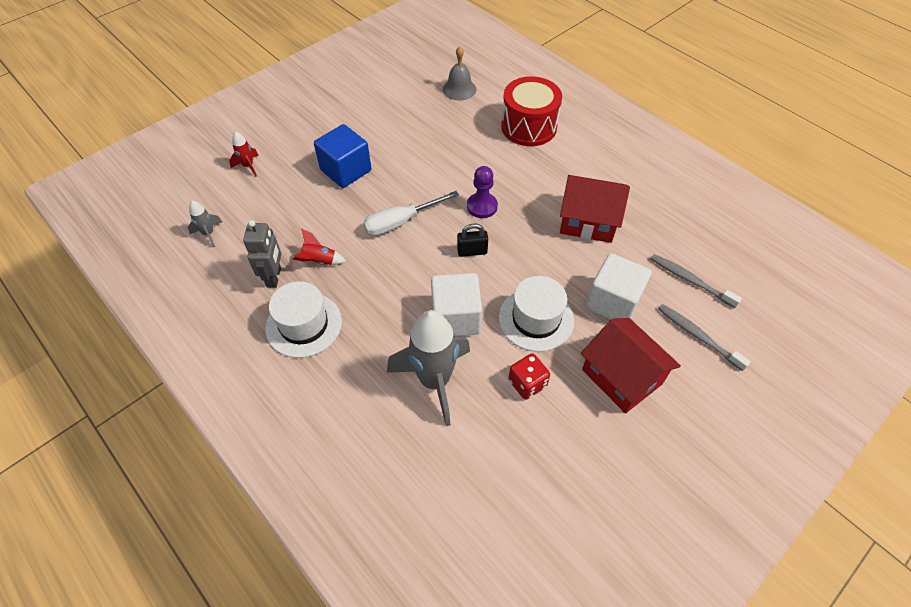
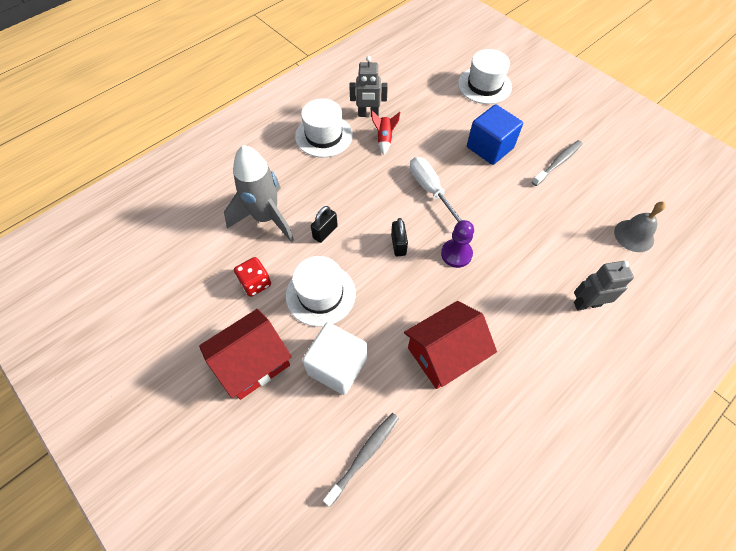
camera: 90 degrees right, 5 degrees up
(209, 234) = (409, 73): grey rocket -> none
(248, 166) = (484, 85): red rocket -> white hat
(456, 317) = (325, 232): white cube -> black padlock
(529, 127) = (586, 304): red drum -> grey robot
(588, 221) = (445, 354): red house -> red house turned 45 degrees clockwise
(698, 336) = (290, 448): grey toothbrush -> grey toothbrush (558, 163)

